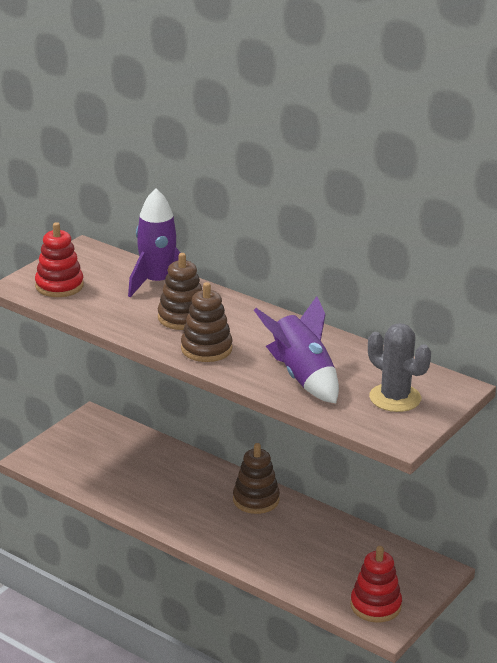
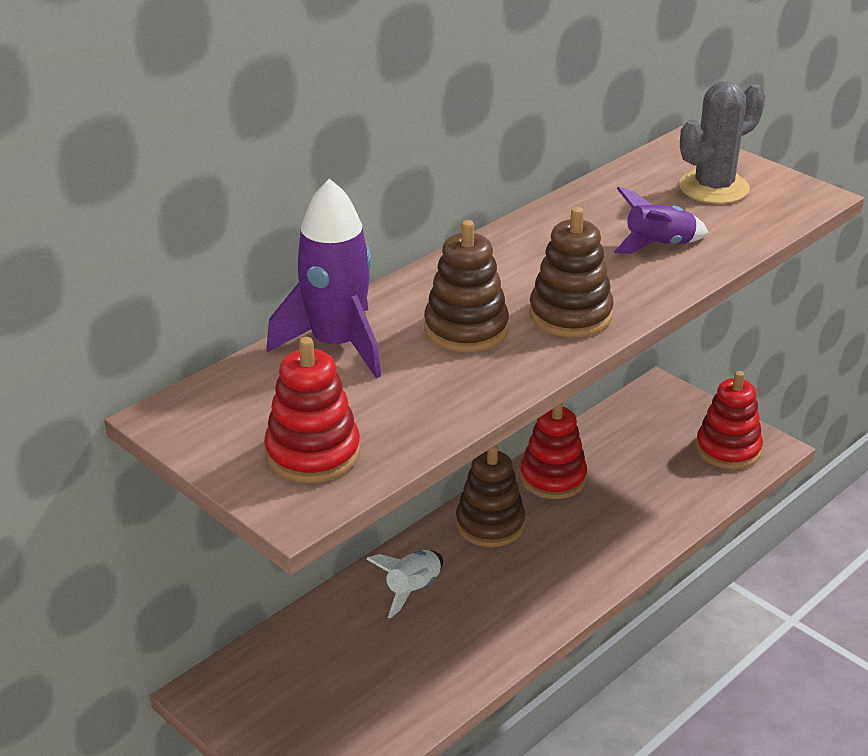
camera: 80 degrees left, 5 degrees up
(186, 475) = (412, 590): none -> white rocket
(302, 377) = (658, 245): purple rocket -> purple rocket, size x0.60
(312, 523) = (553, 478): none -> red stacking toy

